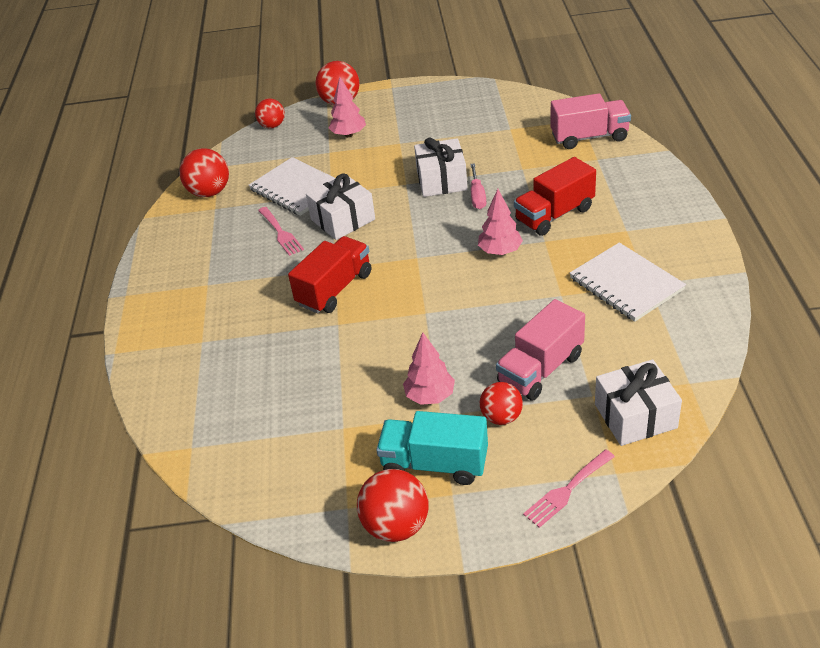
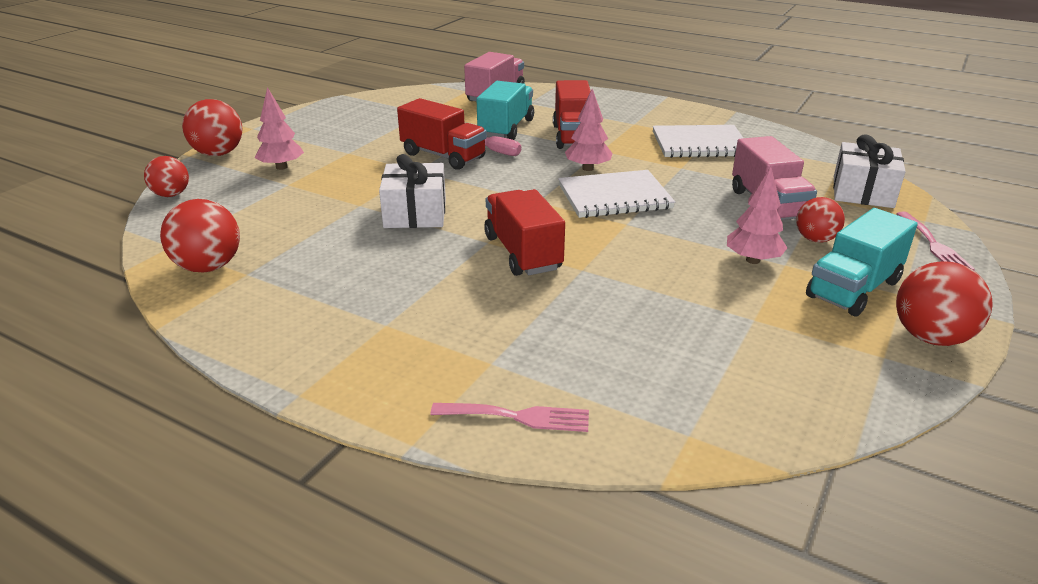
camera: 60 degrees left, 10 degrees down
(281, 233) = (374, 250): pink fork -> pink fork (518, 417)
(296, 189) = (313, 218): white notebook -> white notebook (614, 197)
(441, 180) = (443, 156): white gift -> red truck
(527, 178) = (506, 128): none -> turquoise truck

